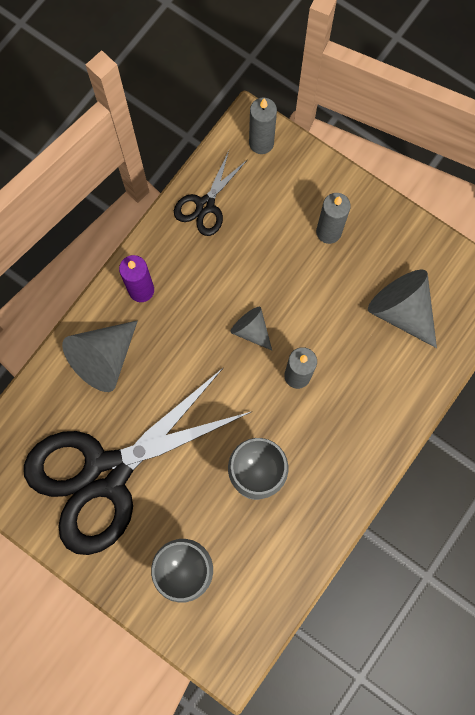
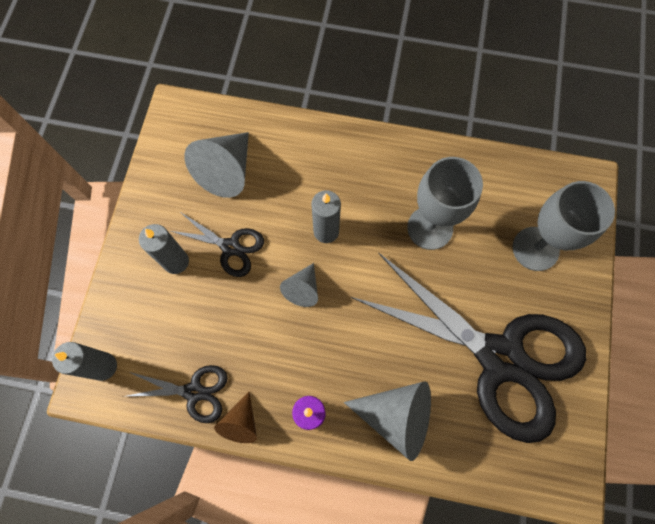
camera: 115 degrees left, 5 degrees down
(162, 232) = (241, 423): none -> brown cone
(320, 284) = (231, 247): none -> black scissors

